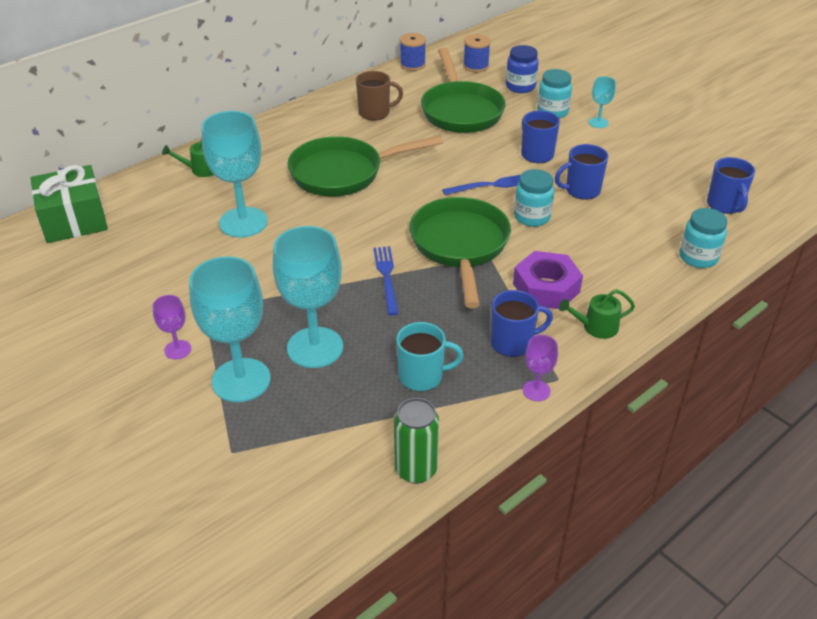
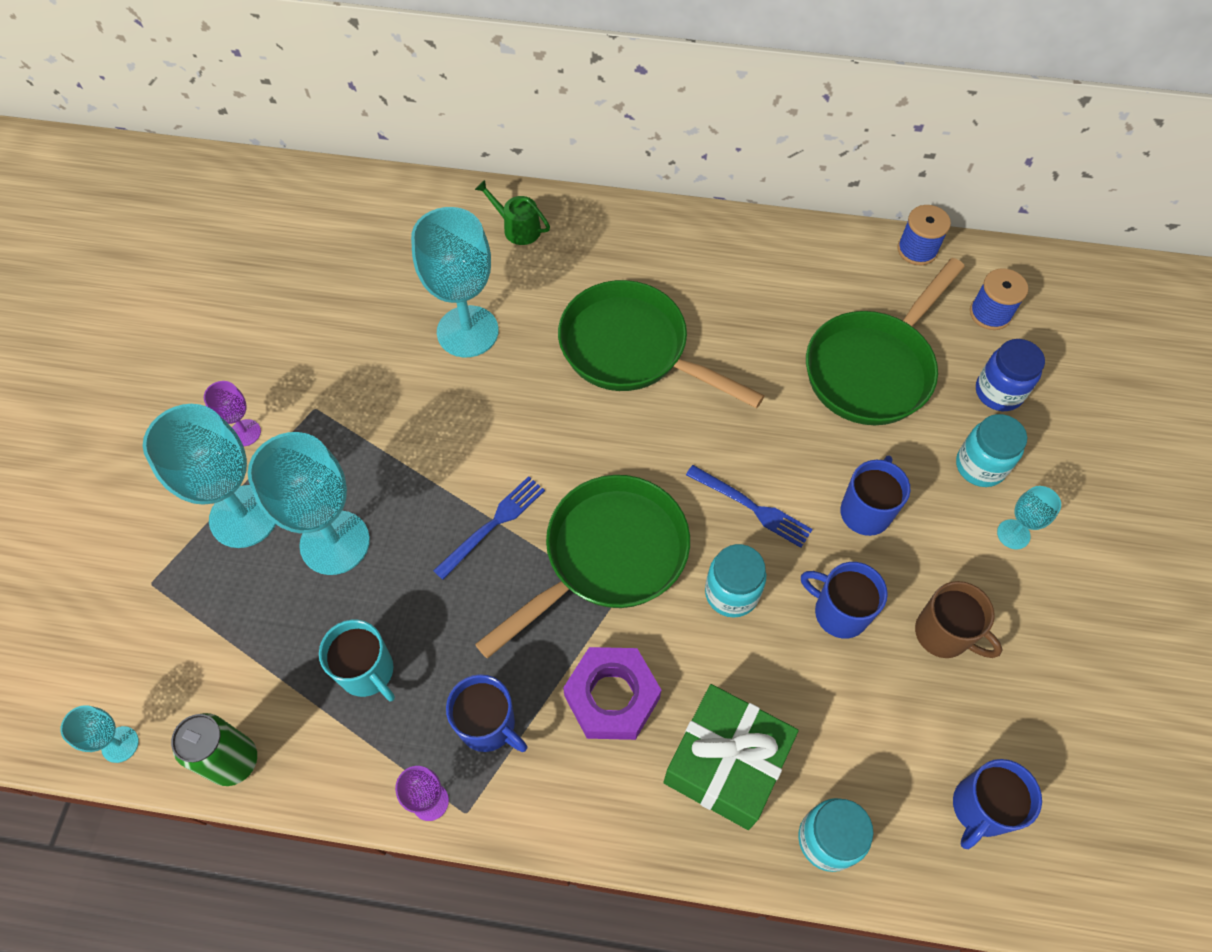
camera: 50 degrees right, 20 degrees up
(74, 220) = (351, 202): green gift -> green gift (726, 763)
(338, 526) = (120, 744): none -> turquoise goblet
(375, 113) = (775, 291): brown mug -> brown mug (943, 634)
(596, 327) = (587, 798): green watering can -> none

